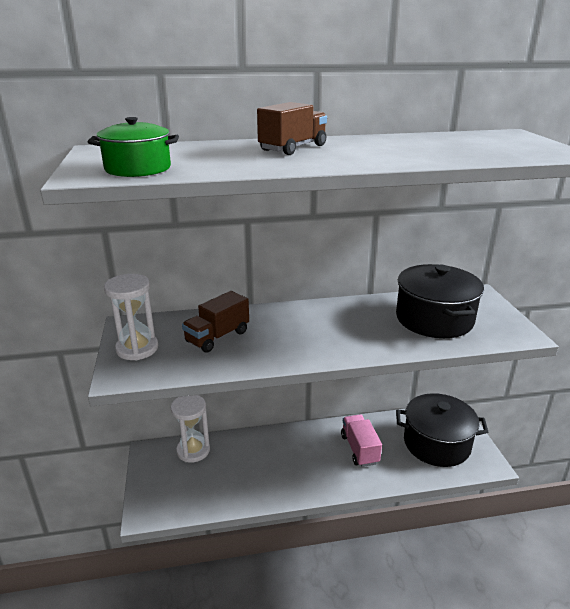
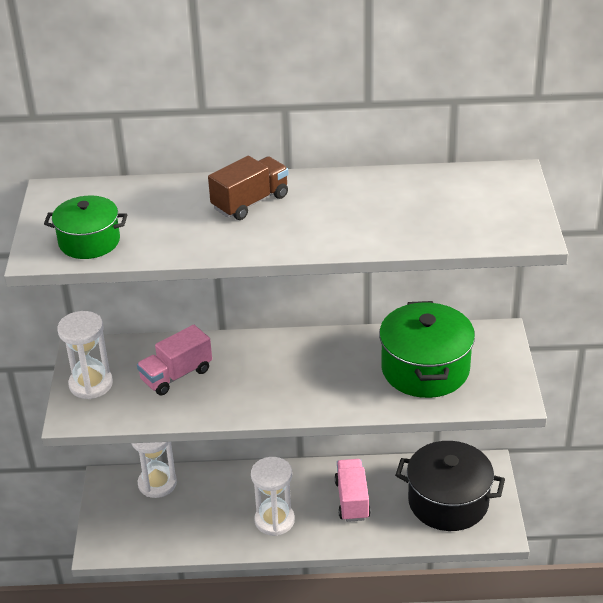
camera: 10 degrees right, 10 degrees up
(217, 337) = (176, 375): brown truck -> pink truck
(300, 472) = (274, 520): none -> white hourglass
(434, 319) = (425, 369): black pot -> green pot

